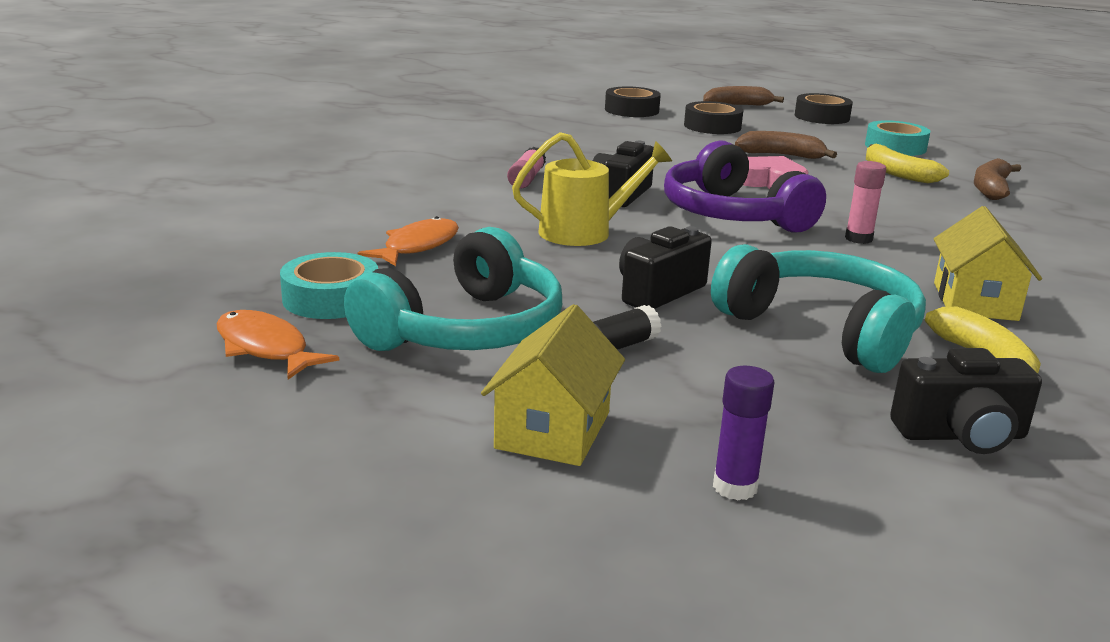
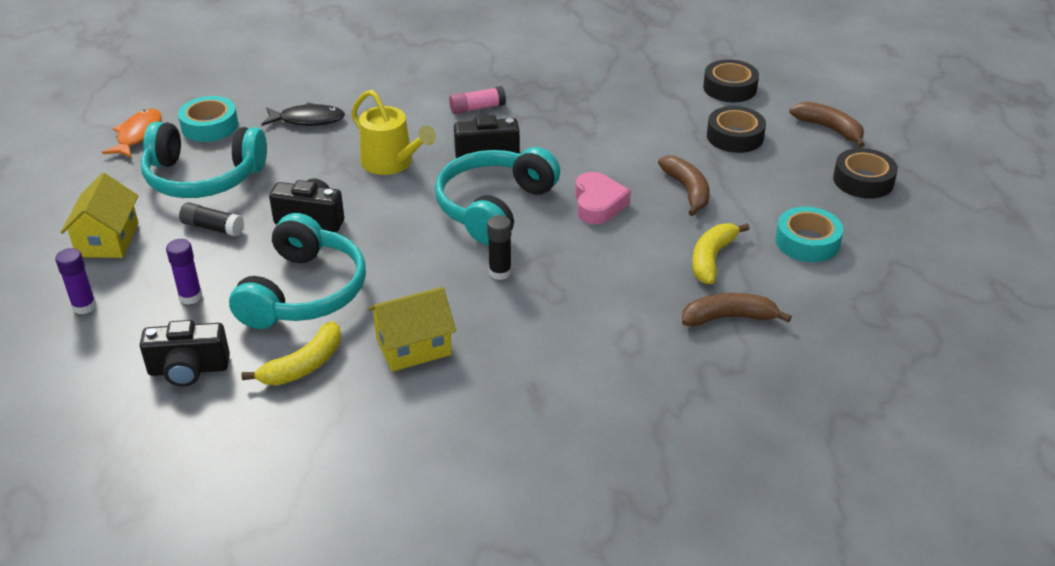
camera: 60 degrees right, 15 degrees up
(417, 246) = (308, 120): orange fish -> black fish
(553, 430) = (108, 240): yellow house -> yellow house turned 75 degrees counterclockwise
(732, 215) = (494, 207): purple headphones -> turquoise headphones
(776, 398) = (190, 297): none -> purple glue stick
(858, 239) = (500, 272): pink glue stick -> black glue stick
(961, 435) = (188, 369): black camera -> black camera turned 60 degrees counterclockwise

